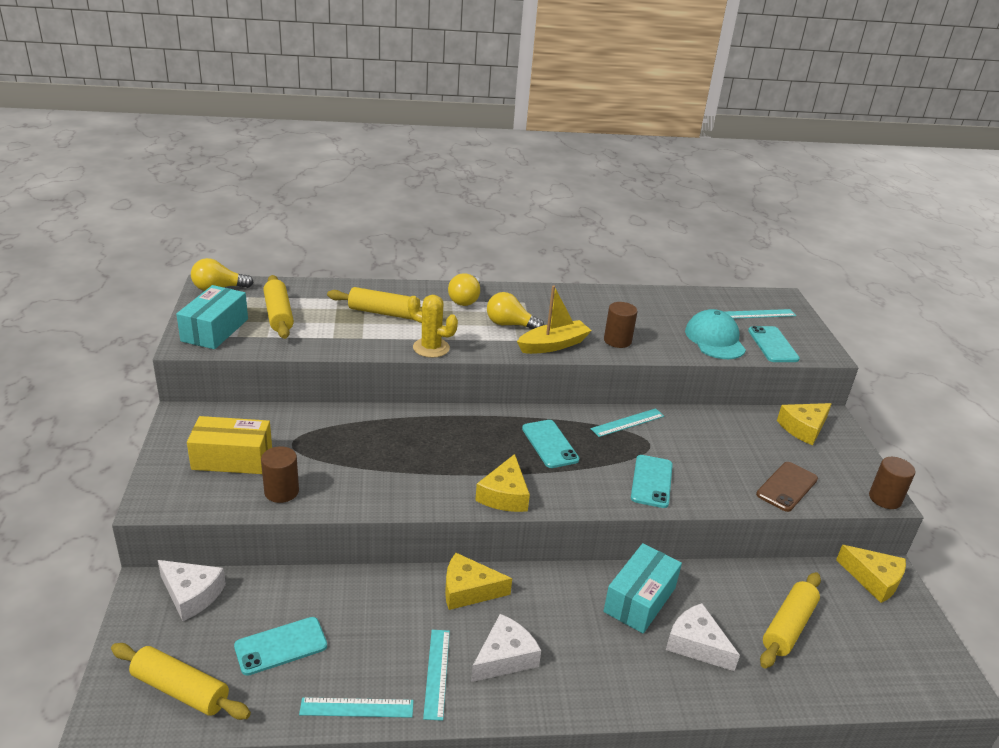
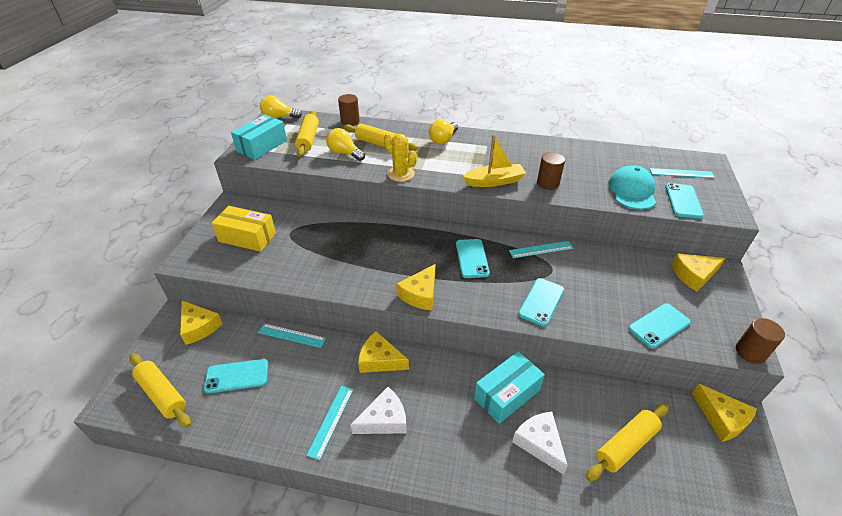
camera: 20 degrees right, 10 degrees up
(191, 594) = (199, 327): white cheese -> yellow cheese
(281, 491) = (267, 266): brown cylinder -> brown cylinder (350, 121)
(357, 707) = (265, 435): turquoise ruler -> turquoise ruler (291, 335)
(510, 325) = (468, 162): yellow light bulb -> yellow light bulb (344, 153)
(787, 487) = (659, 325): brown phone -> turquoise phone

